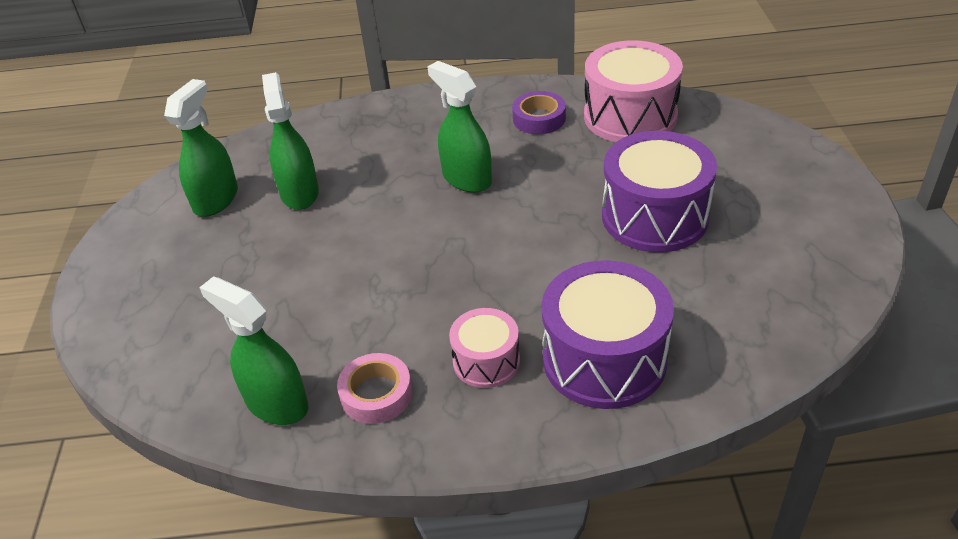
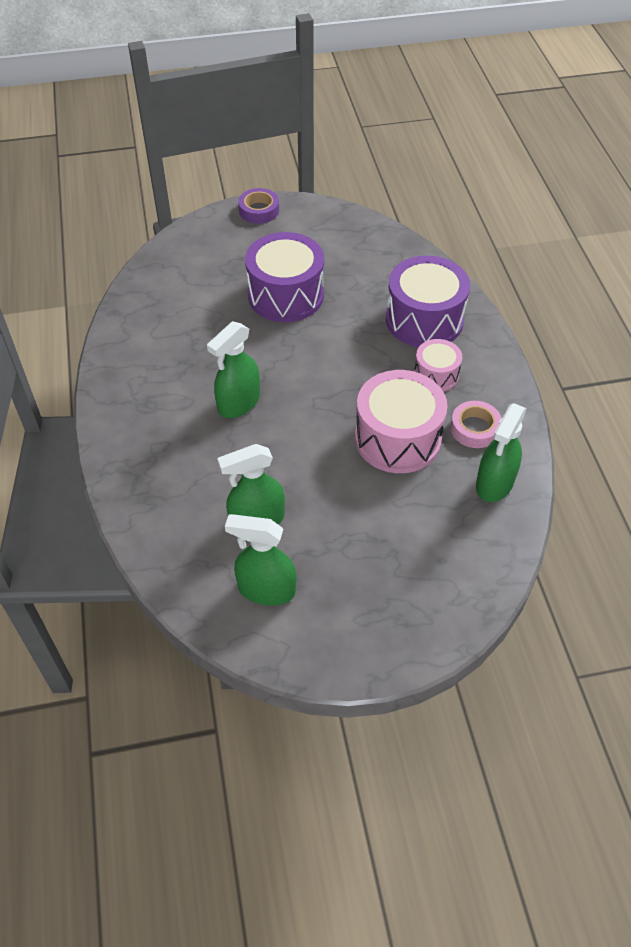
camera: 100 degrees left, 10 degrees up
(539, 118) = (155, 362): purple tape -> purple tape (259, 210)
(630, 116) = (158, 306): pink drum -> pink drum (398, 438)

